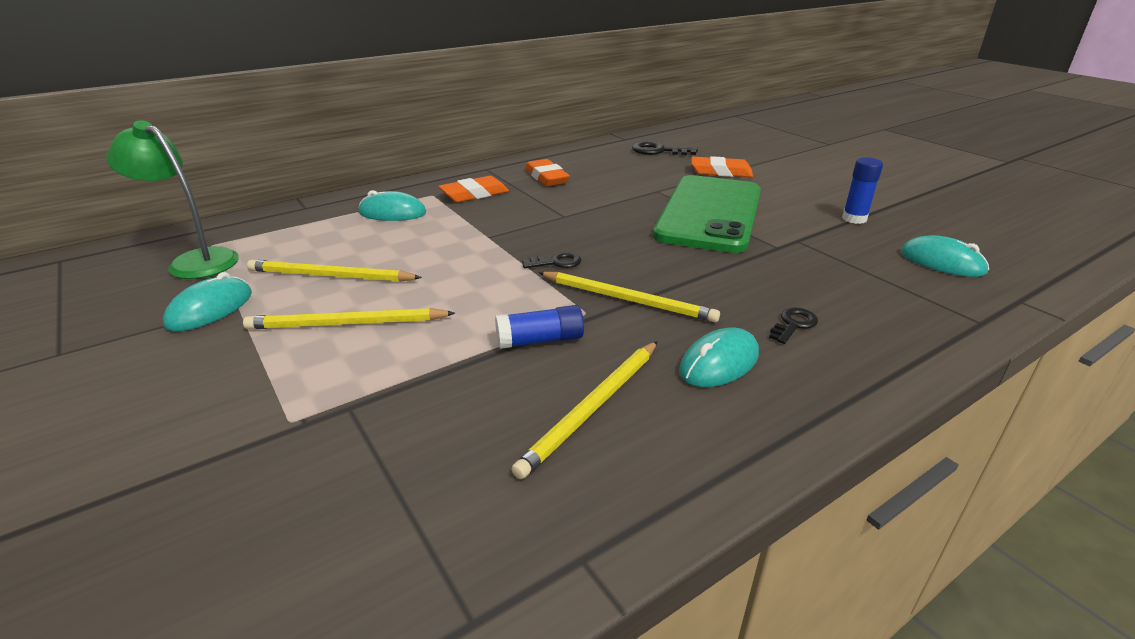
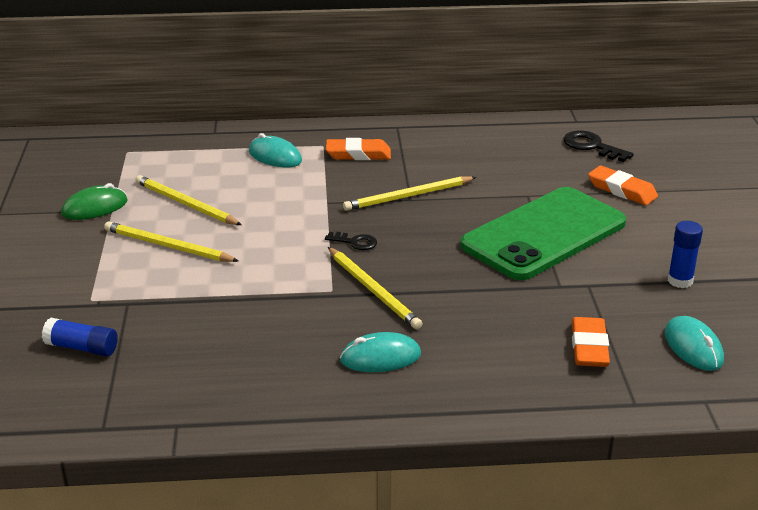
camera: 30 degrees right, 0 degrees up
(195, 261) = (108, 163): green lamp -> none
(210, 309) = (95, 208): turquoise mouse -> green mouse
(540, 340) = (278, 300): blue glue stick -> blue glue stick (82, 348)
(546, 177) = (441, 152): orange eraser -> orange eraser (589, 347)
(592, 408) = (264, 355): yellow pencil -> yellow pencil (408, 196)
(793, 324) = (474, 351): black key -> none

